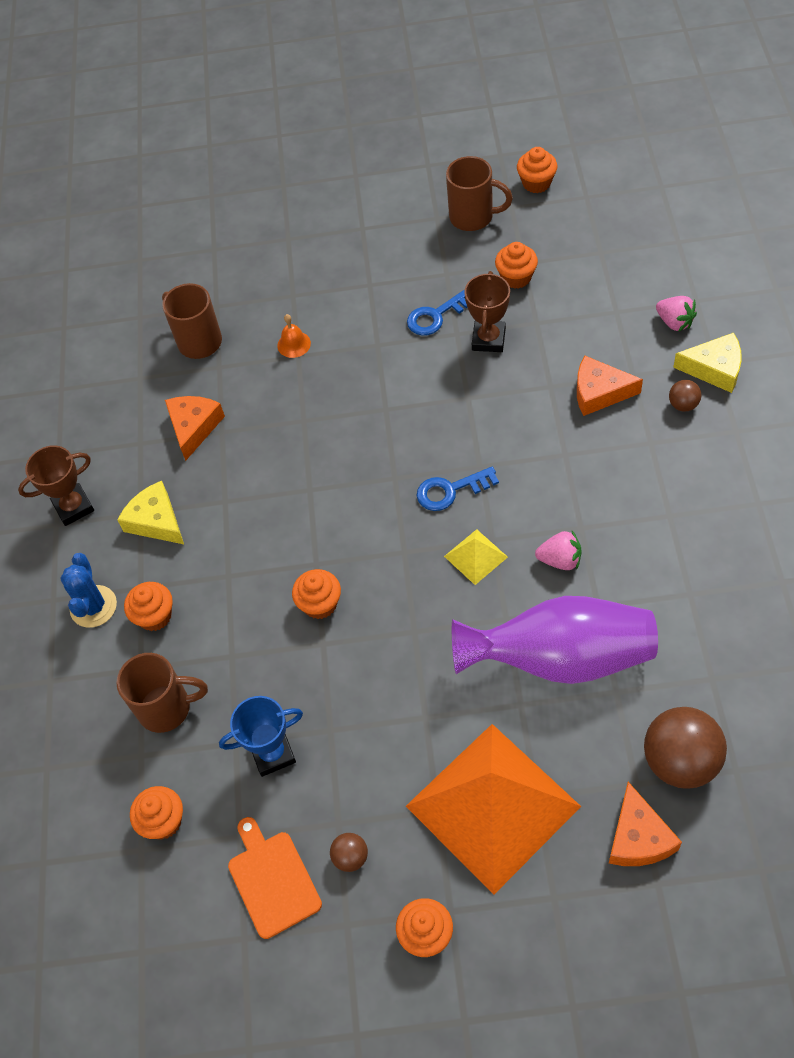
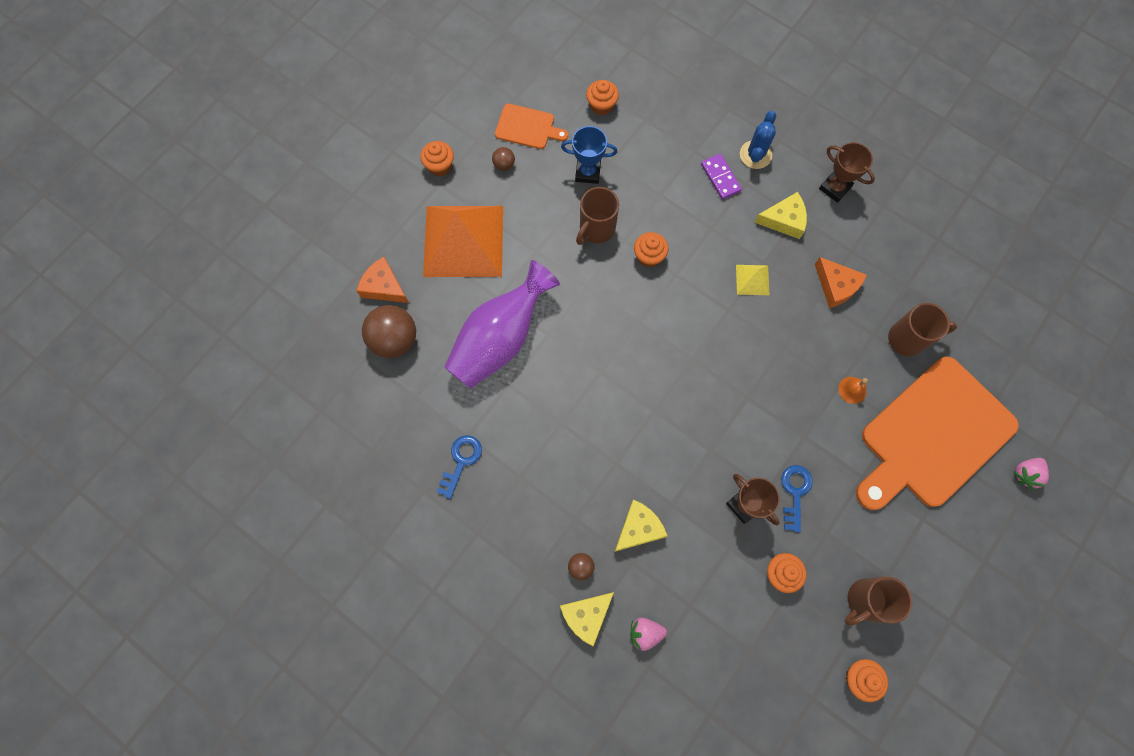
camera: 125 degrees right, 15 degrees up
(73, 507) = (835, 188): brown trophy -> brown trophy turned 60 degrees counterclockwise
(93, 606) = (755, 155): blue cactus -> blue cactus turned 75 degrees clockwise
(155, 616) = (720, 178): orange cupcake -> purple domino
(166, 708) = (660, 146): brown mug -> brown mug (596, 229)
(273, 753) = (588, 172): blue trophy -> blue trophy turned 75 degrees clockwise
(279, 267) = (932, 436): none -> orange cutting board
(451, 490) = (654, 380): blue key -> blue key (461, 461)
(475, 556) = (599, 354): yellow pyramid -> yellow pyramid (752, 279)
(560, 560) = (553, 393): pink strawberry -> pink strawberry (1025, 474)
(599, 392) = (638, 528): orange cheese -> yellow cheese

